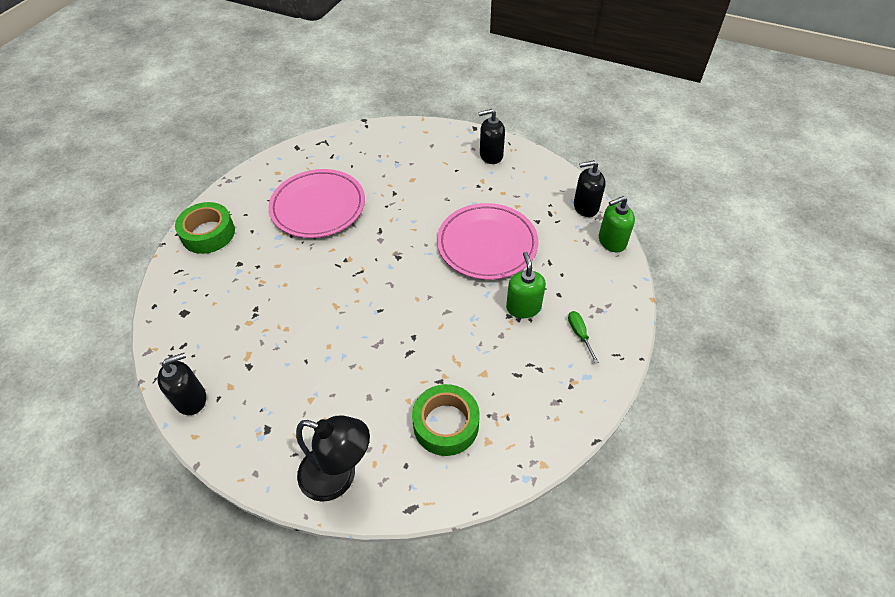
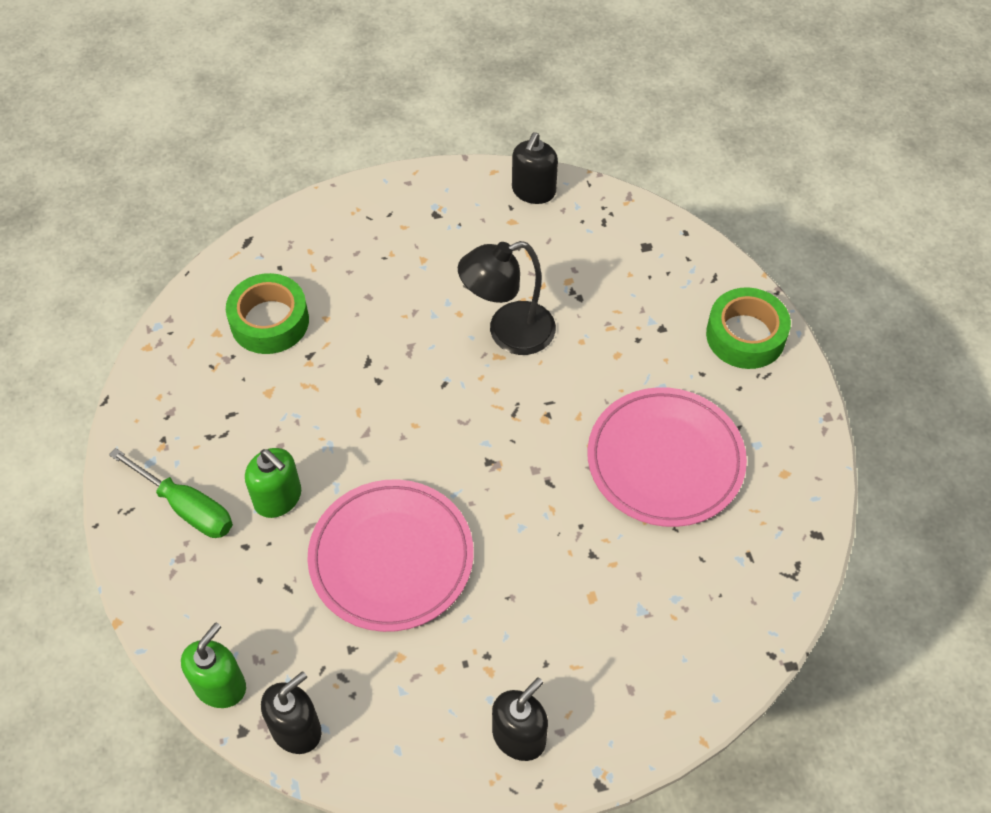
camera: 140 degrees right, 5 degrees up
(338, 477) = (332, 223): black lamp -> black lamp (508, 333)
(579, 334) = (187, 508): green screwdriver -> green screwdriver, size x1.75

